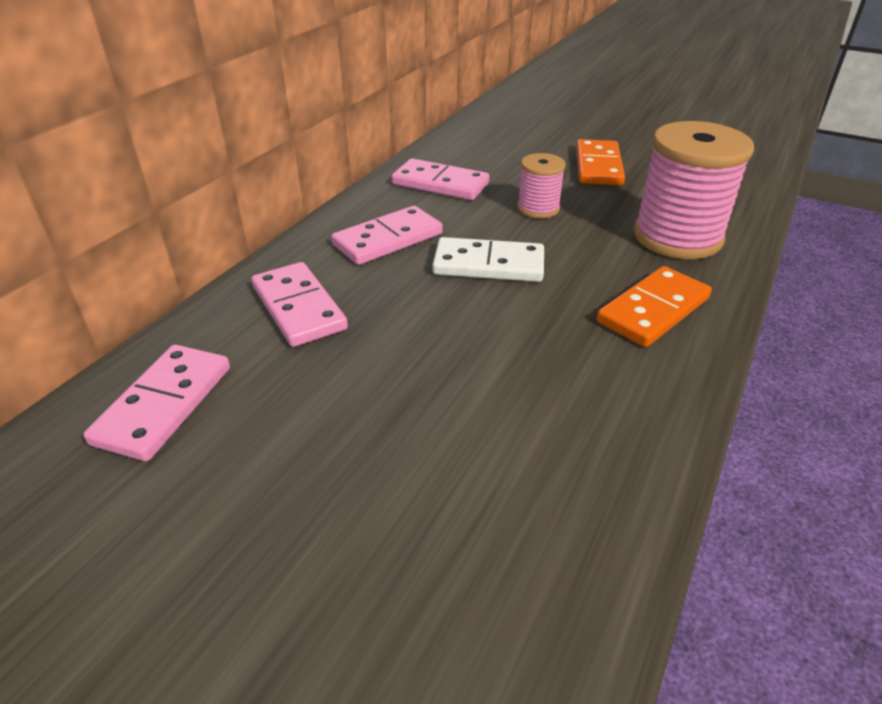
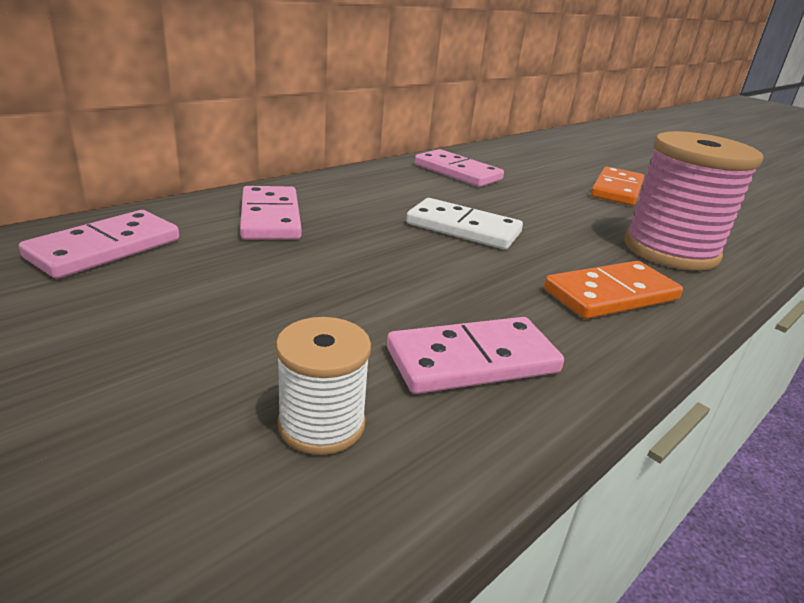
camera: 15 degrees right, 10 degrees down
(388, 239) = (383, 194): pink domino -> pink domino (472, 361)
(501, 538) = (321, 424): none -> white spool
(538, 208) = (538, 204): pink spool -> none

